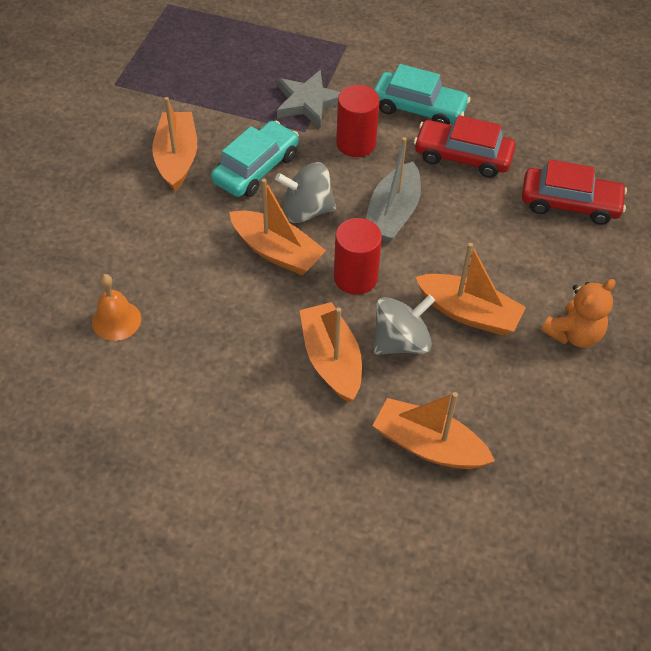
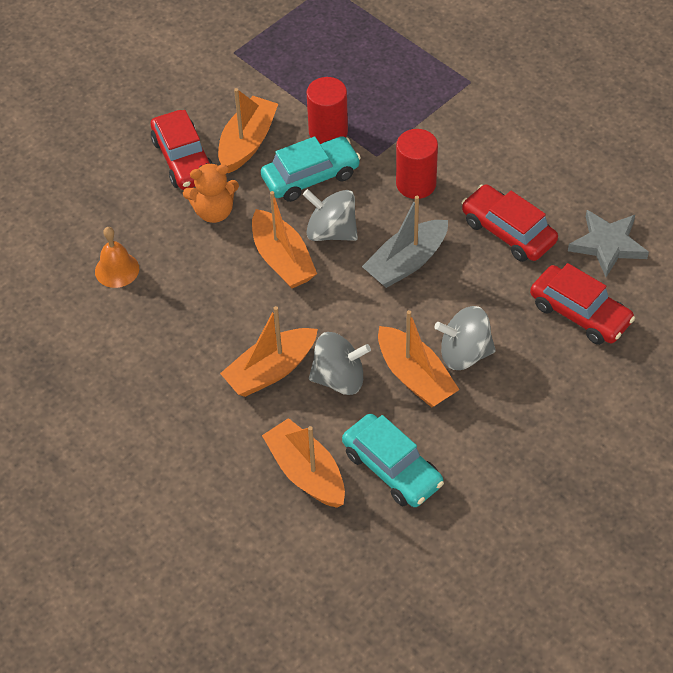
camera: 30 degrees right, 0 degrees up
(123, 193) = (183, 159): none -> red car
(308, 102) = (397, 128): grey star -> grey star (608, 245)
(331, 360) = (271, 370): orange boat -> orange boat turned 135 degrees counterclockwise
(355, 277) = (336, 308): red cylinder -> red cylinder (328, 132)
(419, 108) = (498, 170): turquoise car -> turquoise car (392, 468)
(498, 275) = (464, 353): none -> grey spinning top
(574, 334) = (497, 432): orange teddy bear -> orange teddy bear (214, 211)

